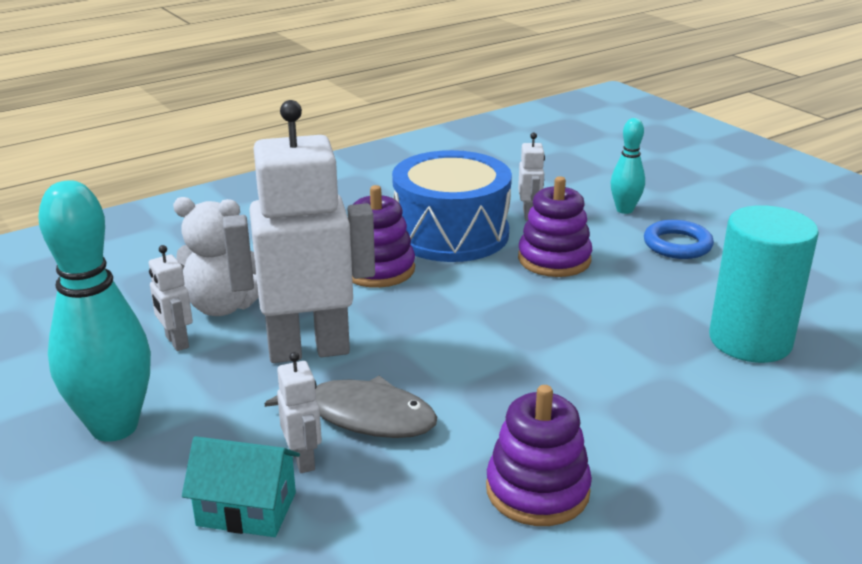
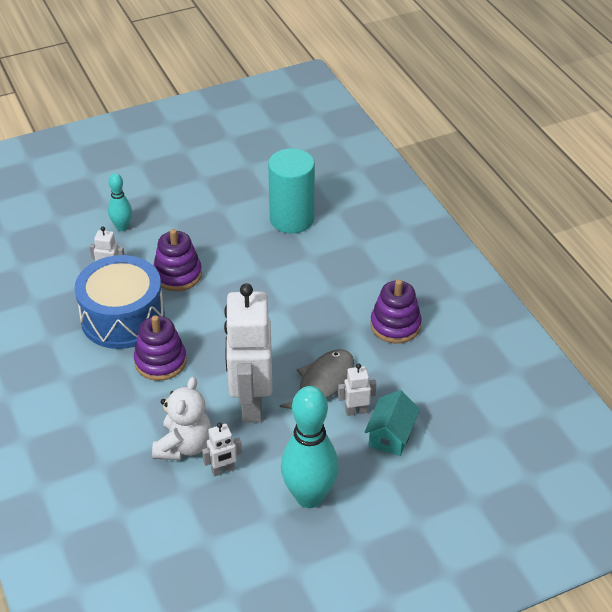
camera: 80 degrees left, 15 degrees up
(677, 245) = (179, 216): blue ring -> none

